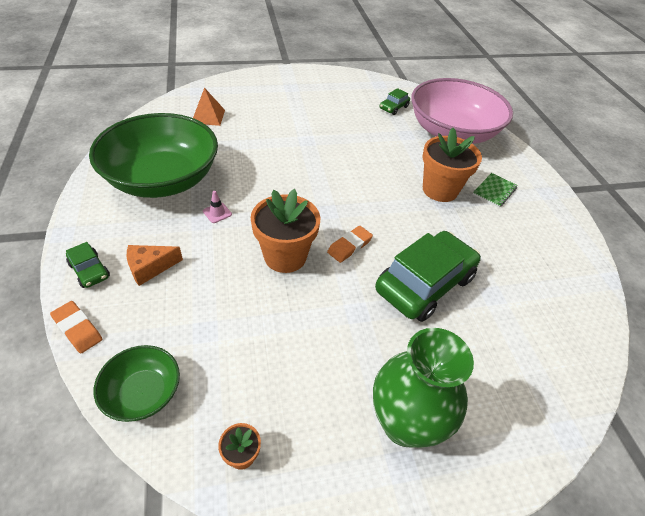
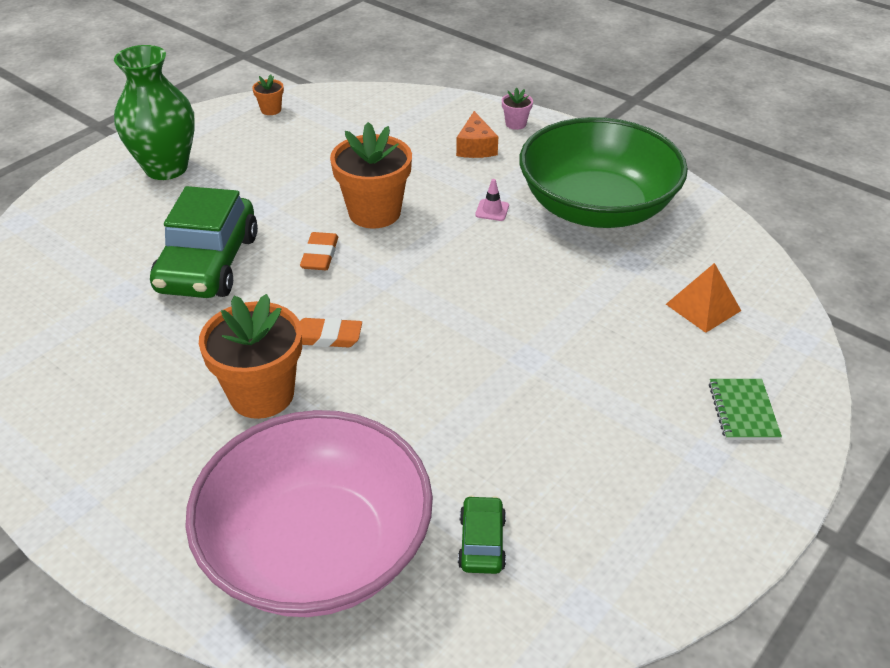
camera: 145 degrees right, 5 degrees down
(77, 329) = (462, 100): orange eraser -> orange eraser (327, 337)
(89, 271) = (515, 124): green car -> pink flower pot
(143, 393) = (369, 101): green bowl -> none
(150, 268) = (475, 147): orange cheese -> orange cheese turned 150 degrees clockwise
(494, 191) = (172, 446): green notebook -> green notebook (743, 411)

